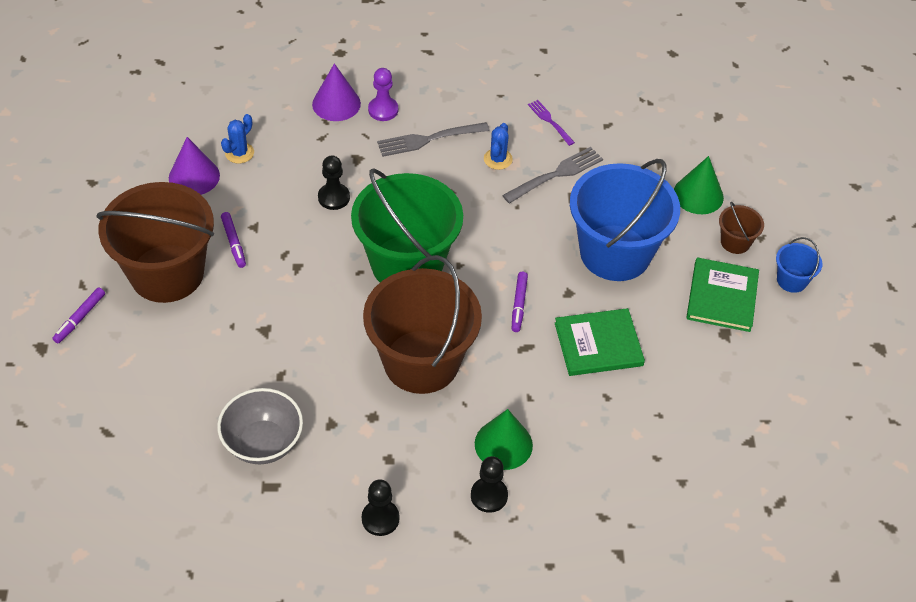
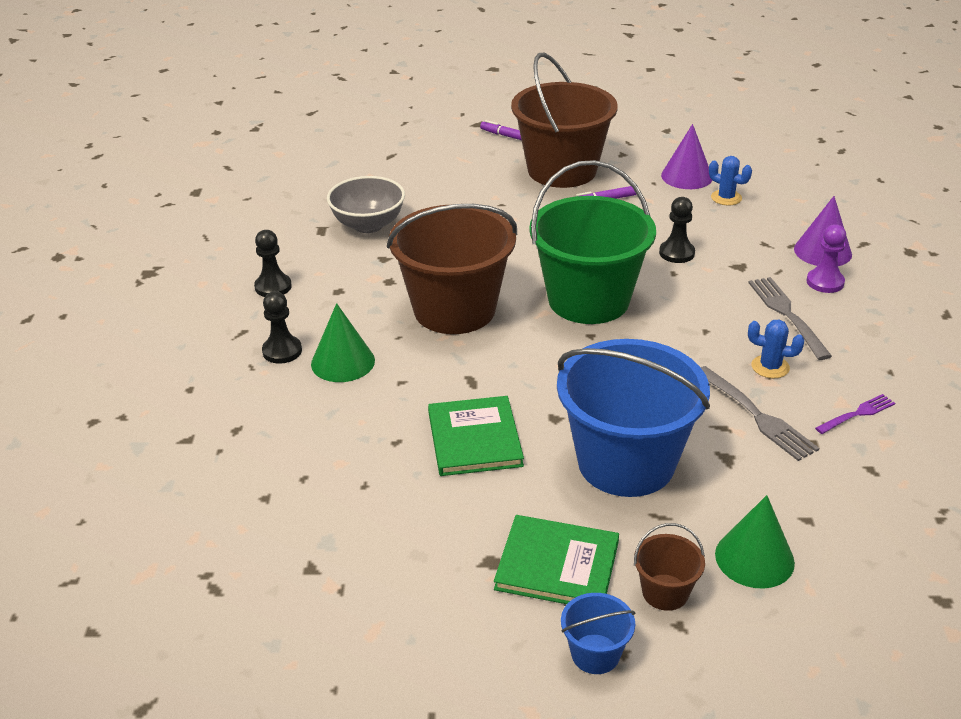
camera: 95 degrees right, 15 degrees down
(519, 304) = (534, 378): purple marker -> none

